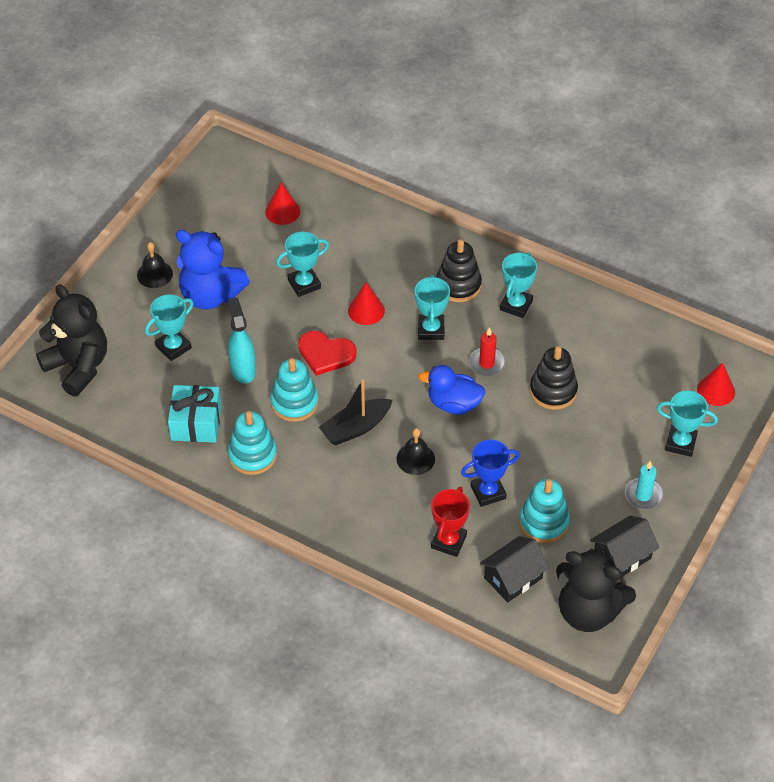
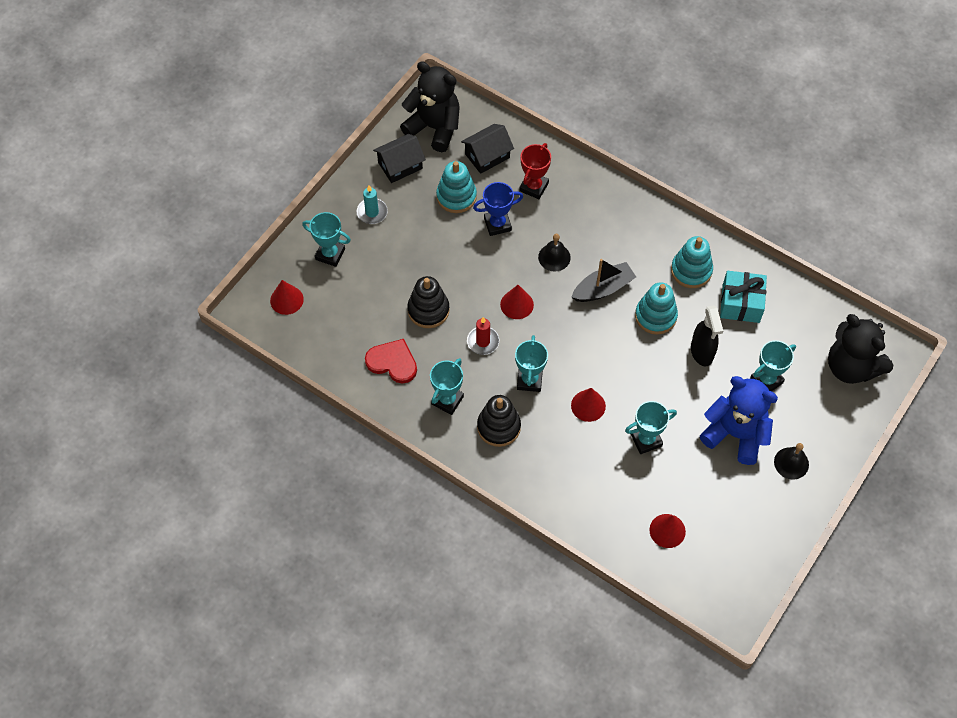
camera: 175 degrees left, 10 degrees up
(243, 369) = (702, 352): turquoise spray bottle -> black spray bottle
(325, 354) = (627, 362): red heart -> red heart (392, 362)
(453, 404) = (517, 304): blue duck -> red cone

